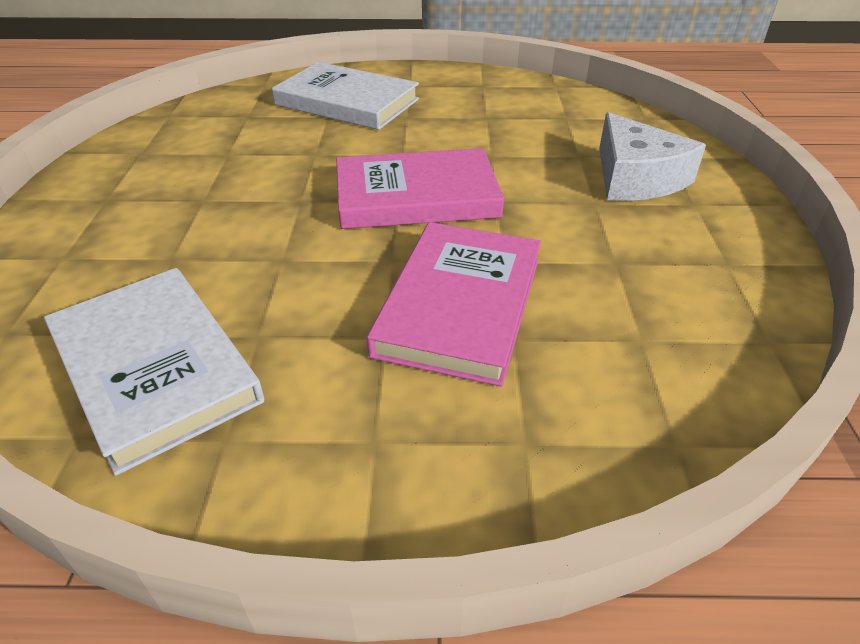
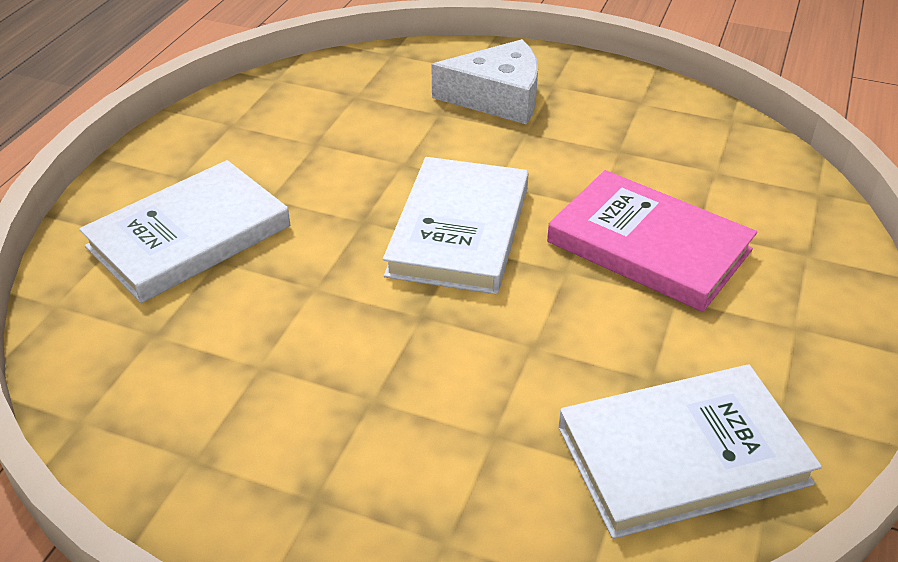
camera: 70 degrees left, 0 degrees up
(416, 196) = (459, 231): pink book -> white book

